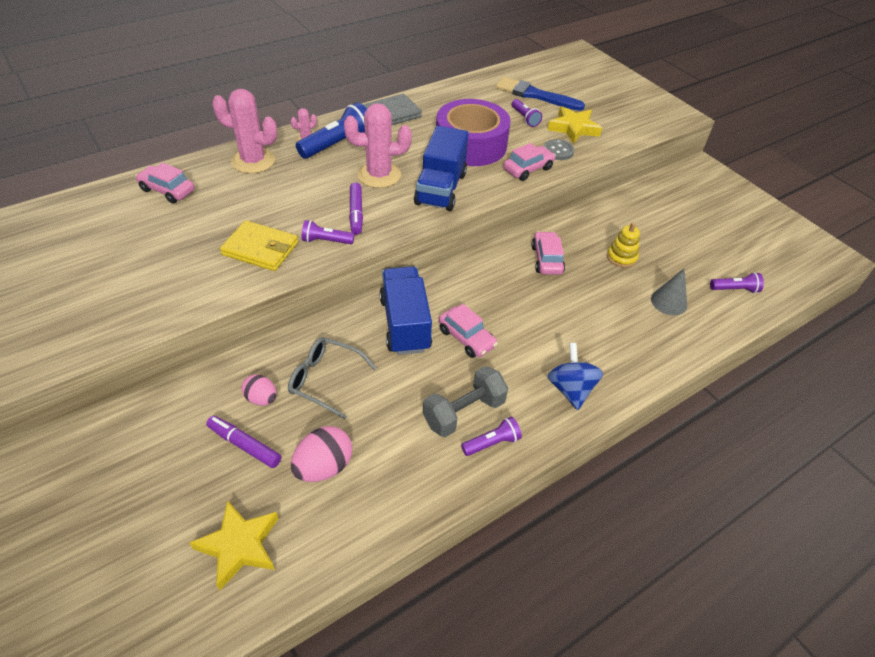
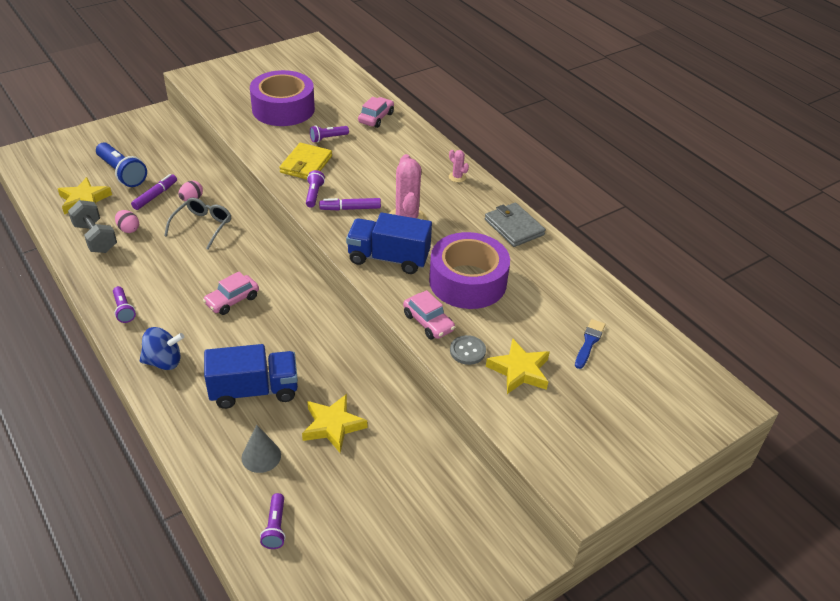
camera: 90 degrees right, 5 degrees down
(112, 274) = (283, 109): none -> purple tape
(253, 161) = (419, 152): pink cactus -> none
(324, 467) = (128, 229): pink egg -> pink egg, size x0.64
(337, 144) = (453, 195): blue flashlight -> blue flashlight (122, 173)
(405, 324) = (253, 265): blue truck -> blue truck (254, 390)
(464, 412) = (156, 296): grey dumbbell -> grey dumbbell (95, 238)
(525, 118) = (531, 328): purple flashlight -> purple flashlight (328, 138)
(535, 95) = (589, 342): blue brush -> blue brush, size x0.60
(546, 259) = (330, 362): pink car -> none
(621, 257) = (333, 426): yellow stacking toy -> yellow star

